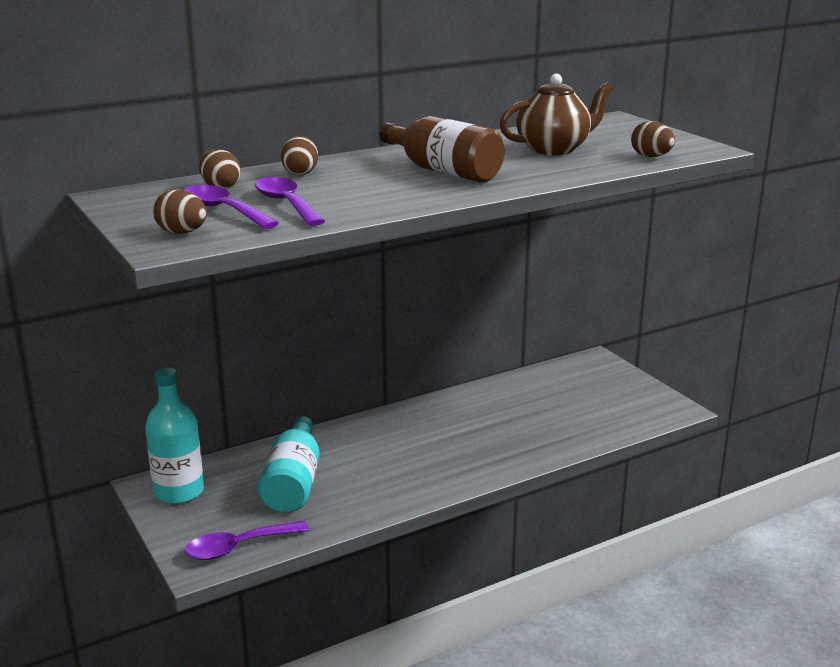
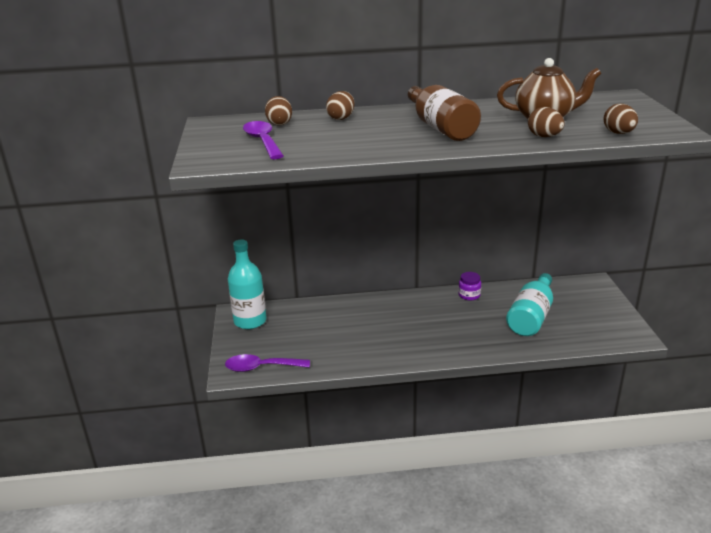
camera: 25 degrees right, 5 degrees up
(182, 233) = (221, 155): brown egg -> brown egg (544, 136)
(286, 204) = (307, 141): purple spoon -> none
(293, 483) = (321, 331): turquoise bottle -> turquoise bottle (531, 317)
(459, 400) = (469, 295): none -> purple jar

